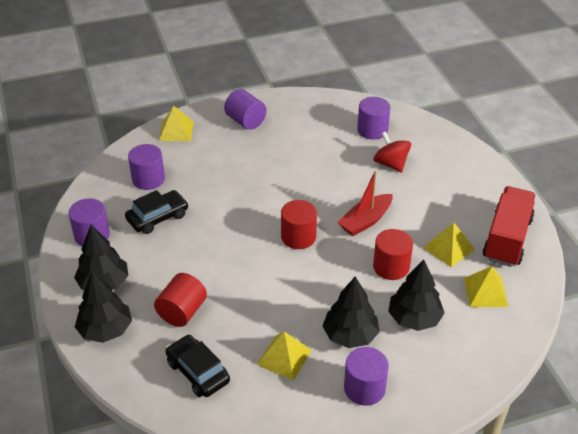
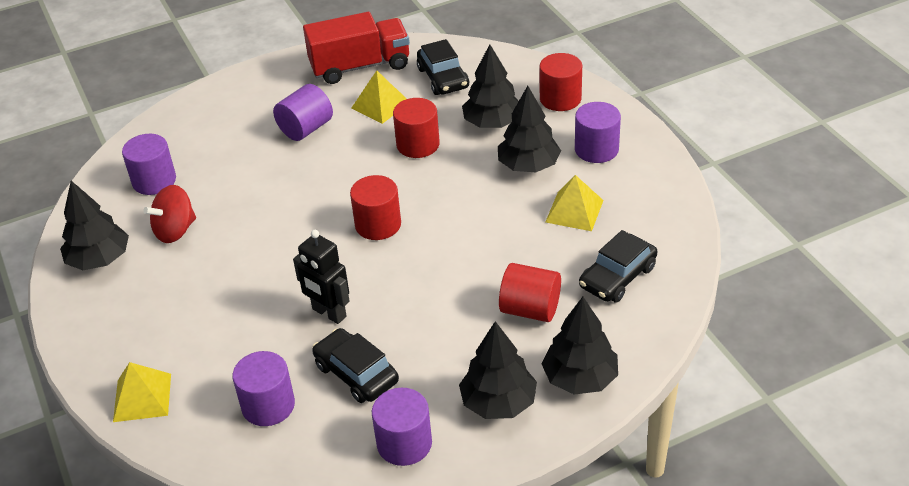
camera: 95 degrees left, 0 degrees up
(216, 207) = (329, 313): none -> black robot
(245, 121) = (122, 315): purple cylinder -> purple cylinder (306, 128)
(298, 110) = (99, 259): none -> black tree
(365, 221) = (342, 171): red boat -> none
(391, 164) = (229, 158): red spinning top -> red spinning top (175, 230)
(446, 374) = (560, 99): none -> red cylinder
(486, 292) = (443, 78): yellow pyramid -> black car
(507, 239) = (360, 66): red truck -> red truck turned 150 degrees clockwise

